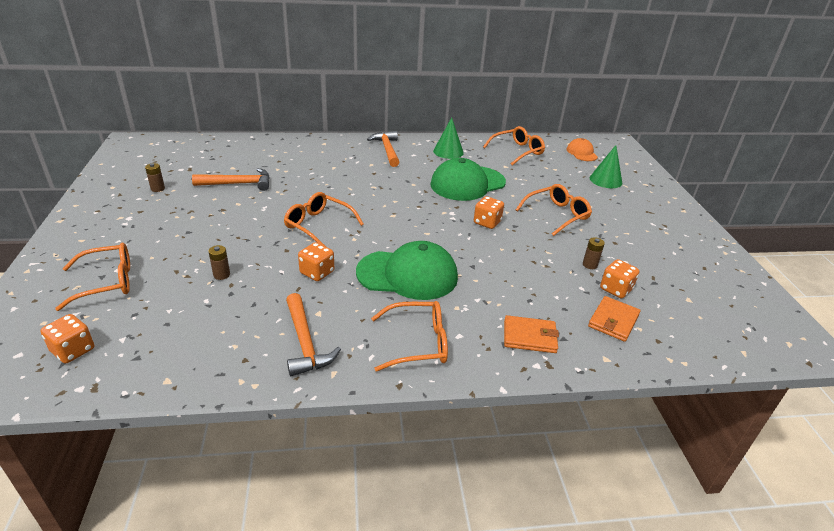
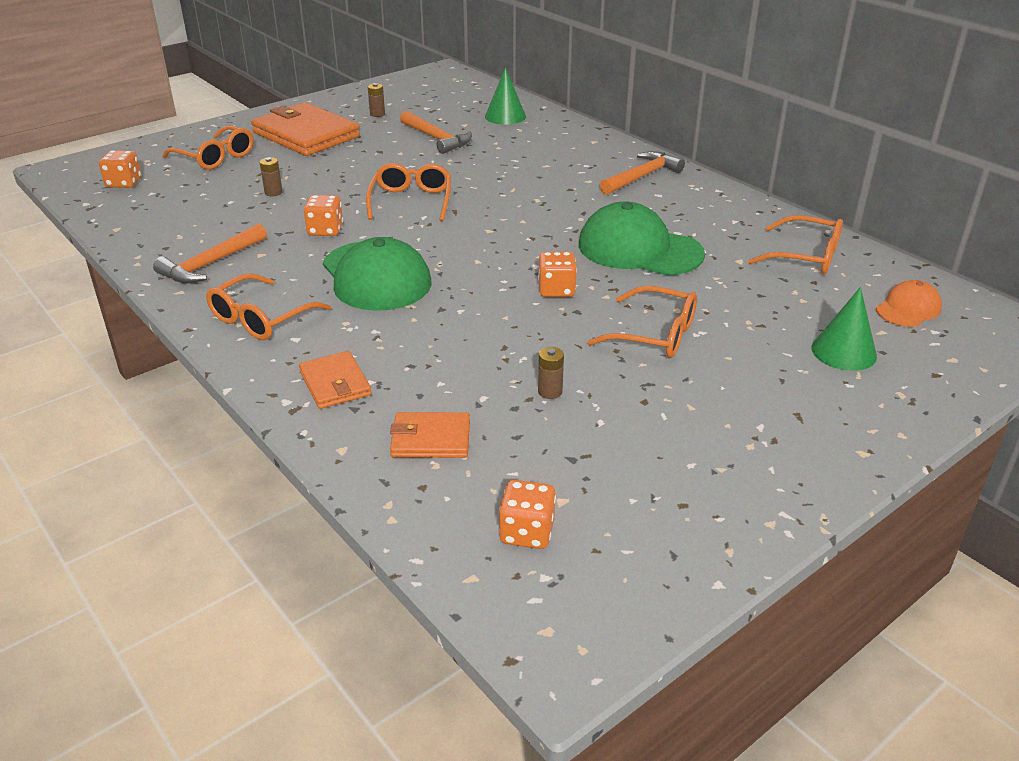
camera: 60 degrees right, 0 degrees up
(139, 228) = (306, 135): none -> orange wallet
(418, 343) = (261, 319): orange glasses -> orange glasses turned 75 degrees clockwise
(448, 151) = (708, 212): green cone -> green cone (505, 116)
(615, 289) = (511, 426): orange dice -> orange dice (527, 532)

